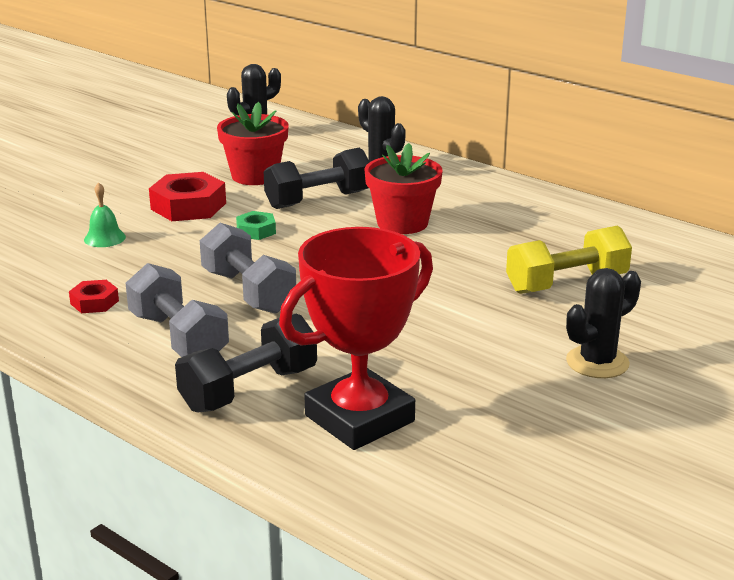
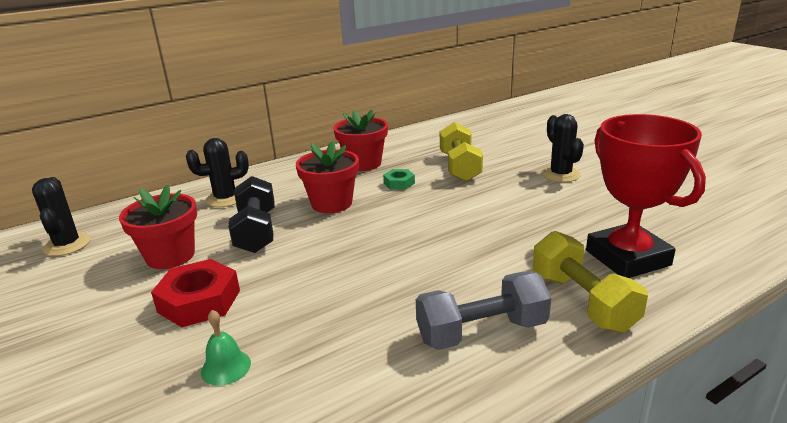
camera: 70 degrees left, 0 degrees up
(94, 302) = (383, 385): red nut -> none
(248, 292) = (409, 284): grey dumbbell -> none
(249, 389) = (582, 301): black dumbbell -> yellow dumbbell
(256, 231) = (291, 268): green nut -> green nut (399, 183)
(528, 220) = (363, 164): none -> red flower pot

